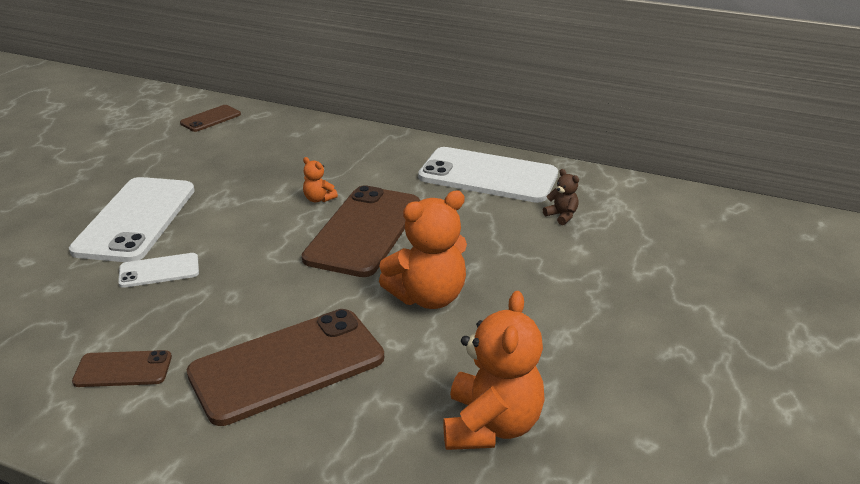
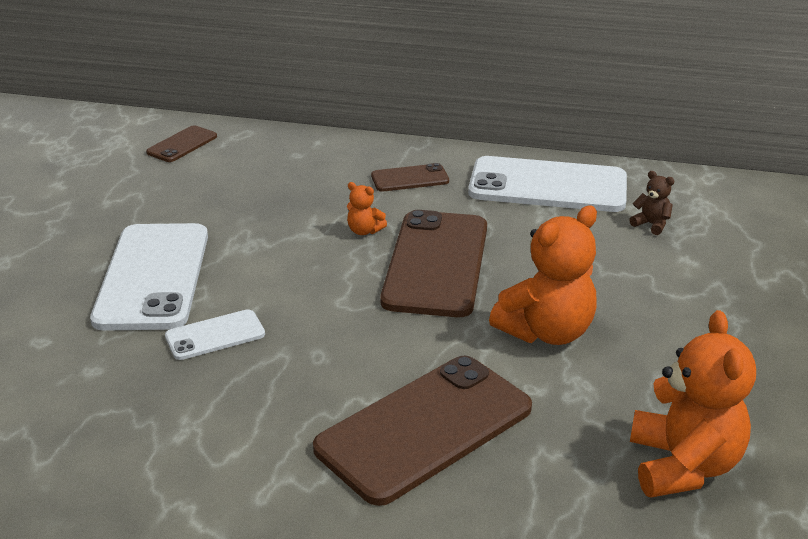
camera: 10 degrees left, 0 degrees up
(123, 369) = (232, 456): brown phone -> brown phone (410, 179)

